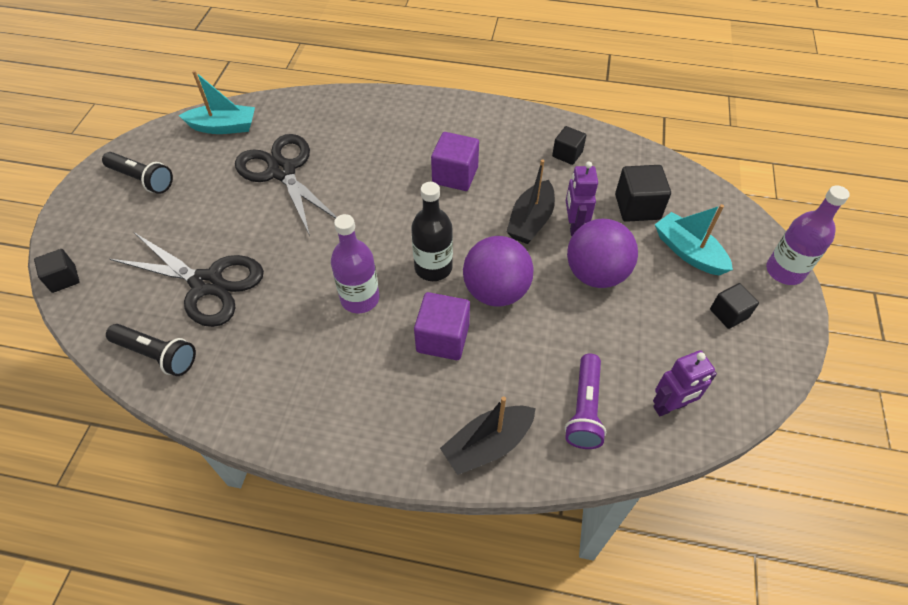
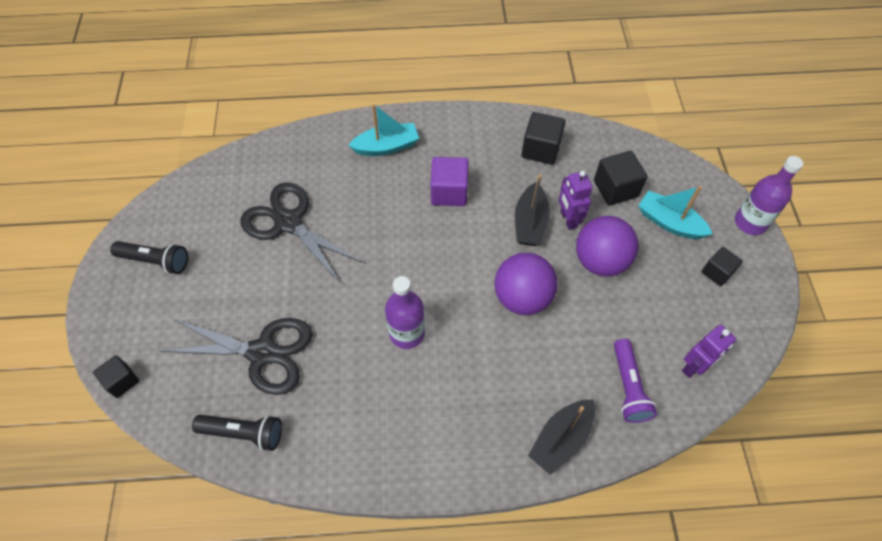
camera: 15 degrees left, 5 degrees up
(223, 127) = (213, 188): turquoise boat -> turquoise boat (386, 147)
(433, 267) = (461, 288): black bottle -> none
(442, 338) = (491, 353): purple cube -> none
(567, 154) = (540, 149): black cube -> black cube, size x1.55

